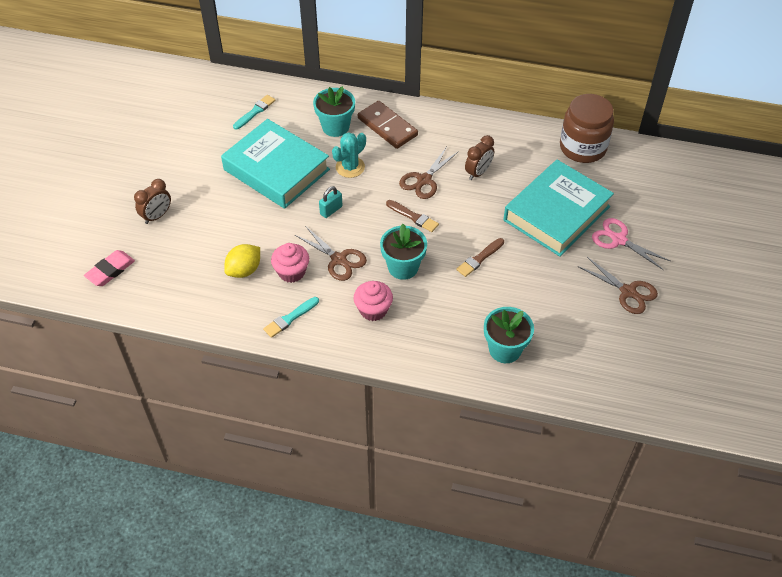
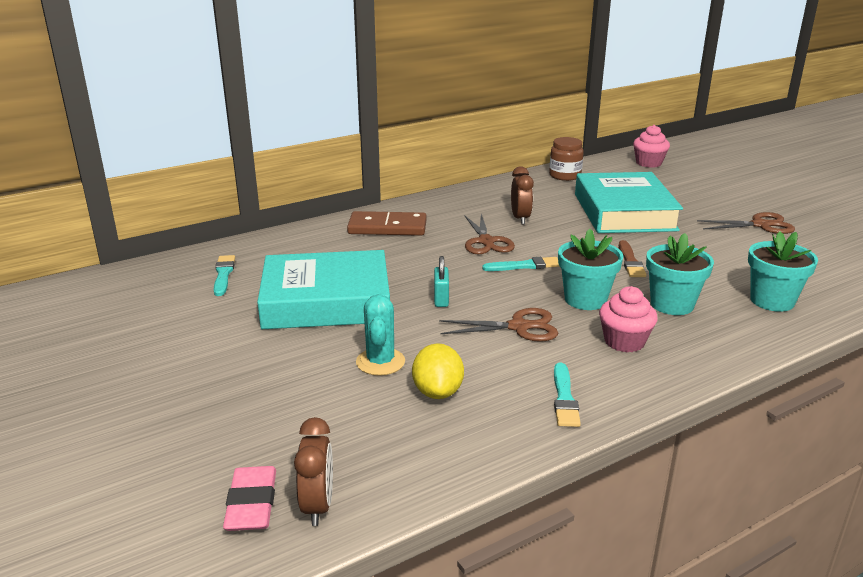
camera: 45 degrees left, 25 degrees down
(157, 216) = (235, 410): brown clock -> brown clock (318, 506)
(291, 272) = (492, 362): pink cupcake -> pink cupcake (648, 163)
(335, 127) = (336, 248): turquoise flower pot -> turquoise flower pot (672, 304)
(350, 167) = (402, 264): turquoise cactus -> turquoise cactus (380, 362)
(413, 217) = (525, 266): brown brush -> turquoise brush
(582, 147) = (565, 175): brown jar -> brown jar, size x0.62
(619, 240) = (692, 205): pink scissors -> none

